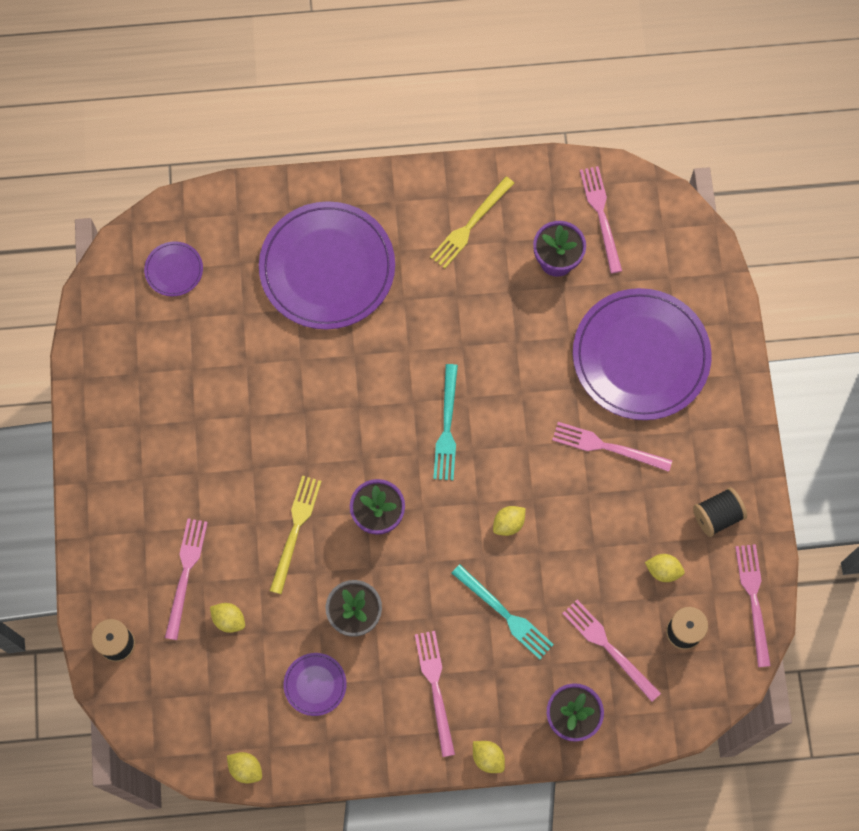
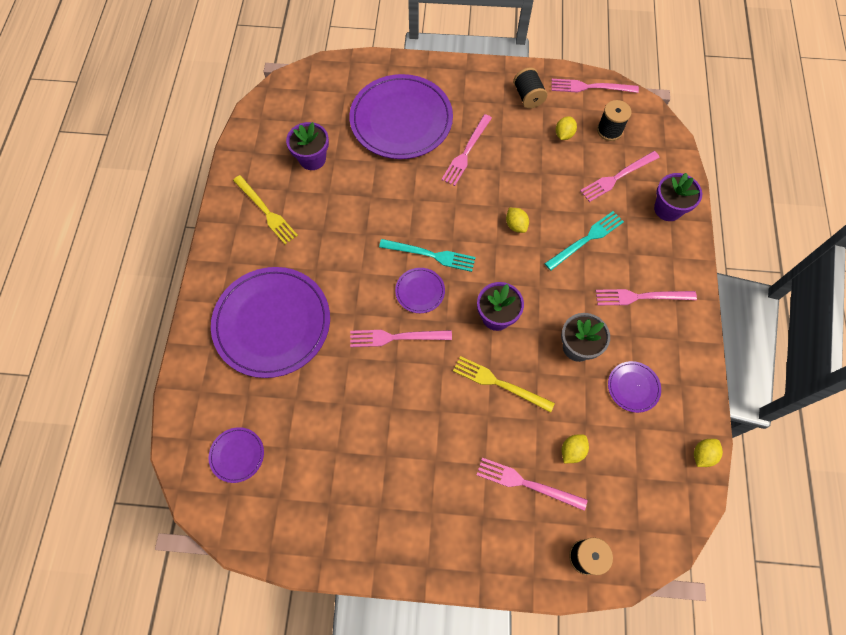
camera: 80 degrees left, 5 degrees down
(396, 422) = (420, 291): none -> purple plate
(488, 758) = (697, 269): yellow lemon -> none
(601, 215) = (284, 125): pink fork -> pink fork (396, 337)

